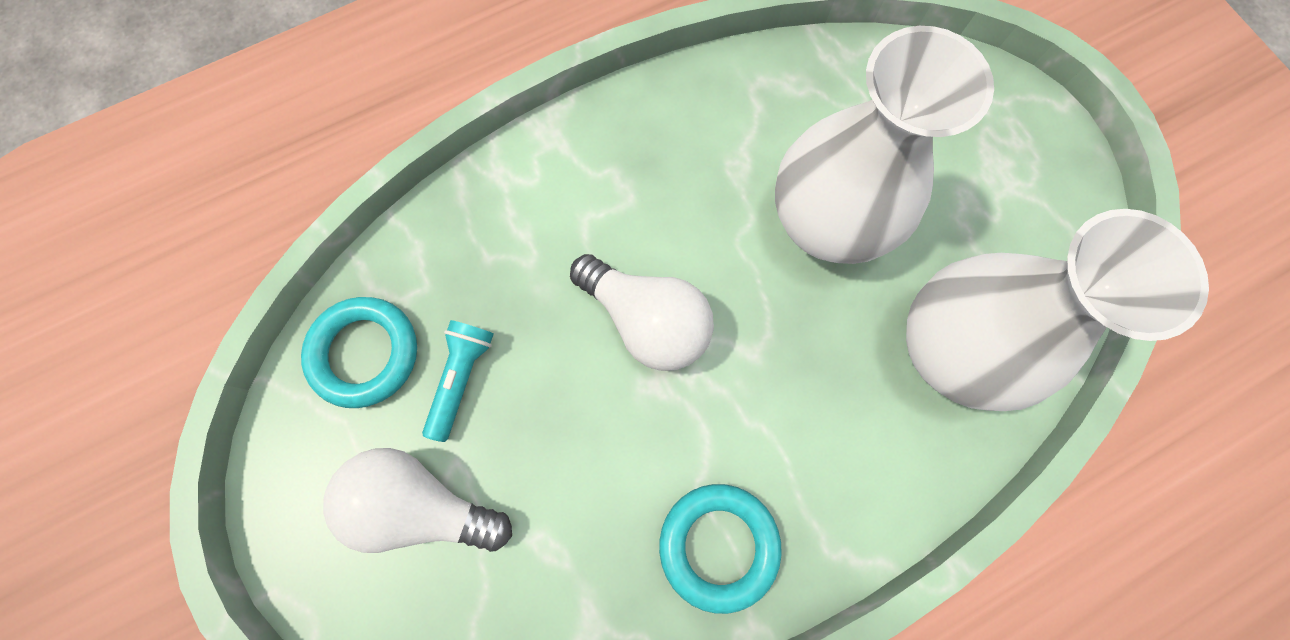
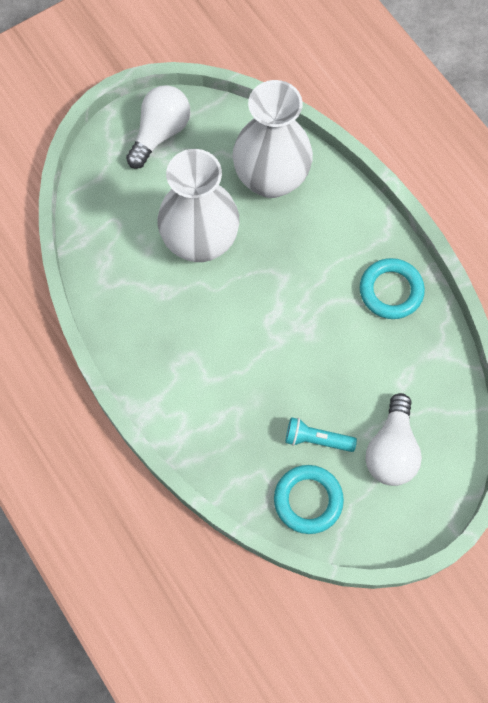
camera: 95 degrees left, 5 degrees down
(647, 320) = (270, 337): white light bulb -> white light bulb (160, 133)

